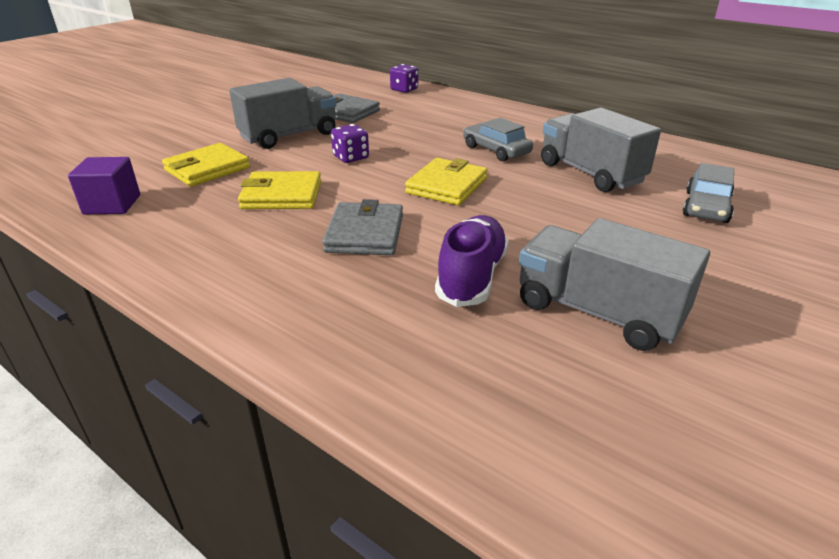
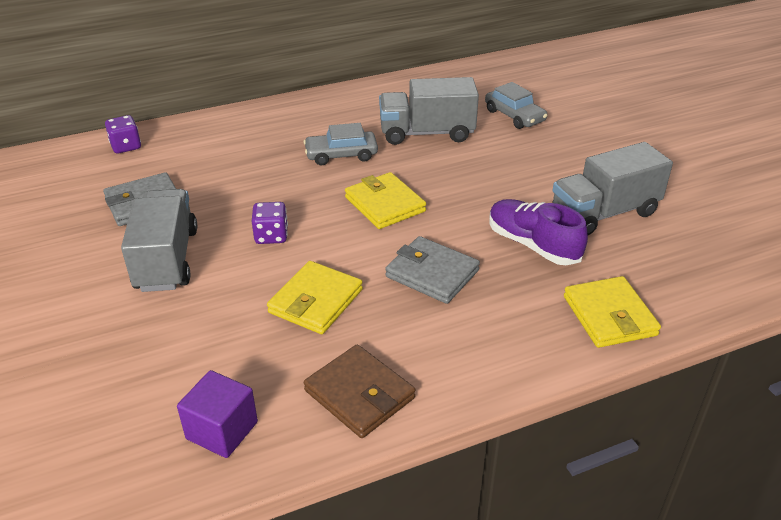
camera: 60 degrees left, 5 degrees up
(173, 244) = (359, 394): none -> brown wallet
(207, 169) = (196, 339): yellow wallet -> yellow wallet (609, 316)

